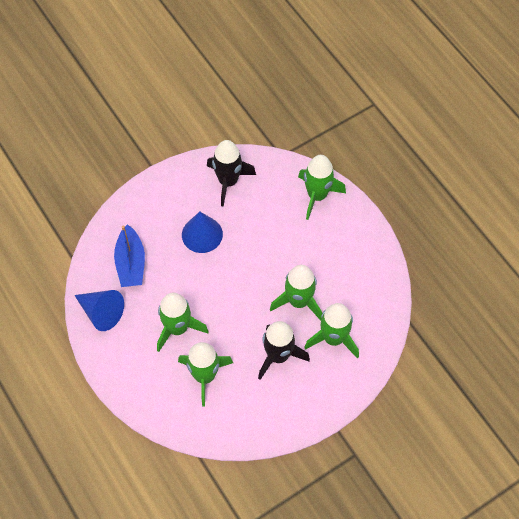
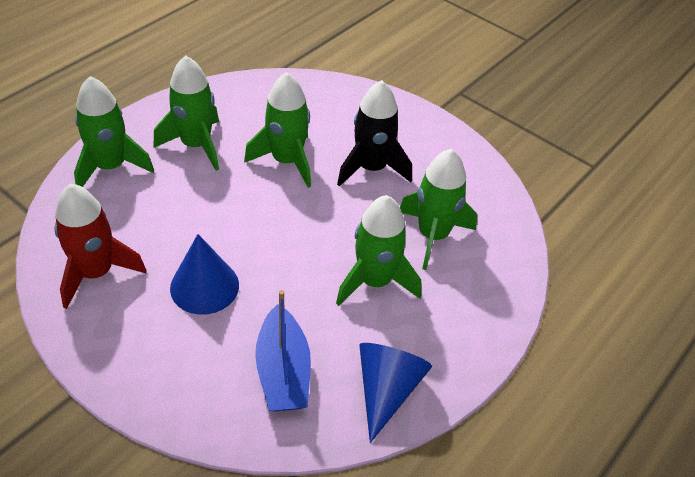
camera: 110 degrees left, 15 degrees down
(131, 263) = (283, 371): blue boat -> blue boat turned 105 degrees clockwise
(228, 181) = (96, 273): black rocket -> red rocket
(333, 338) = (327, 123): green rocket -> green rocket (196, 145)

